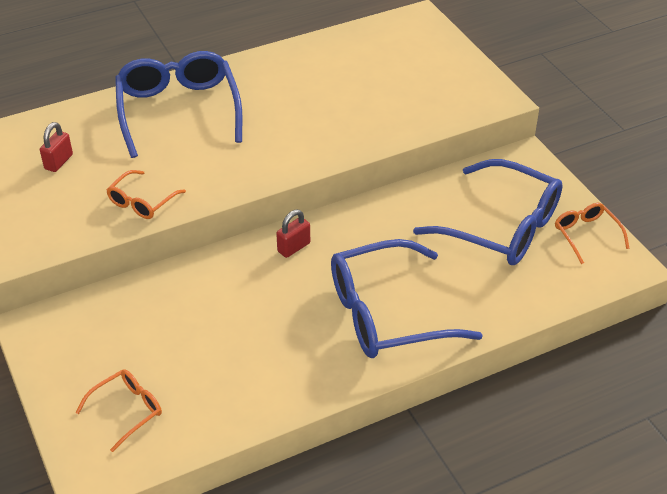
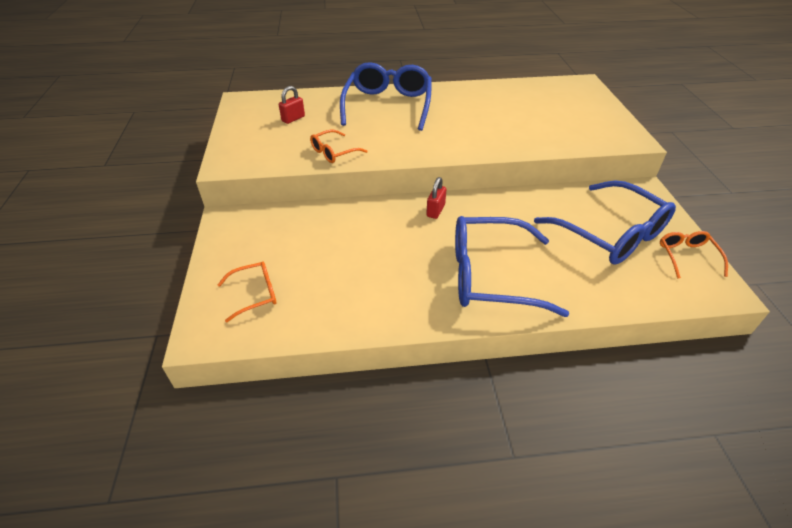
camera: 20 degrees right, 0 degrees up
(294, 247) = (435, 211): red padlock -> red padlock turned 45 degrees counterclockwise

